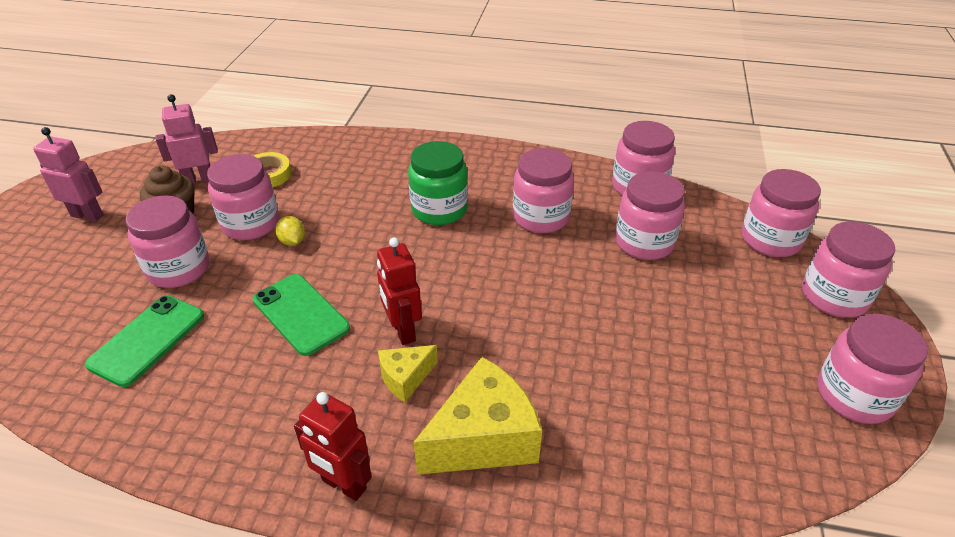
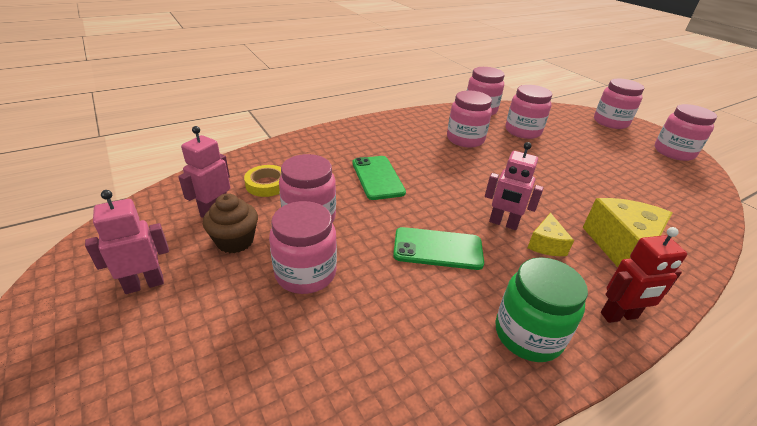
camera: 45 degrees left, 5 degrees down
(147, 340) = (368, 331): green phone -> green phone (377, 177)
(292, 241) = (358, 213): yellow lemon -> none
(403, 331) = (503, 223): red robot -> pink robot
(439, 210) = (412, 157): green jar -> green jar (528, 334)
(770, 240) = (559, 111): pink jar -> none

